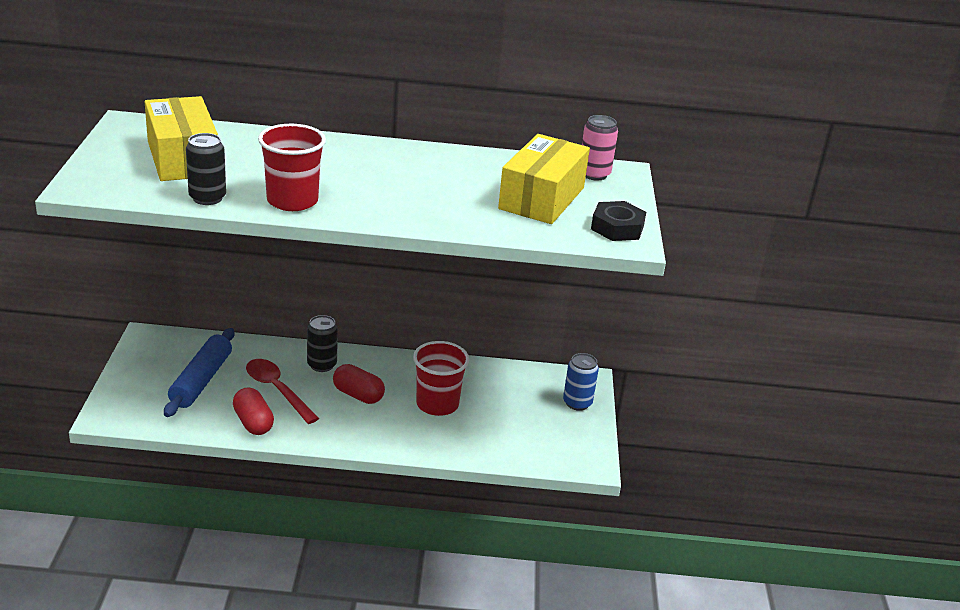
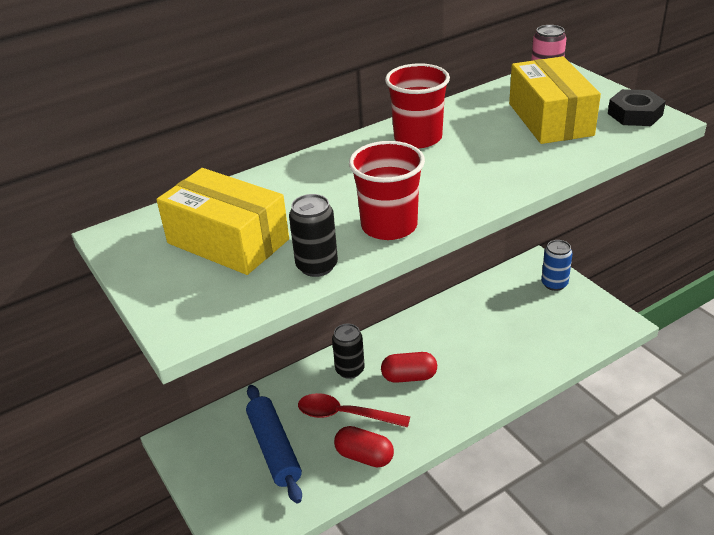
camera: 30 degrees left, 5 degrees up
(437, 404) = (471, 346): red cup -> red cup (418, 138)

